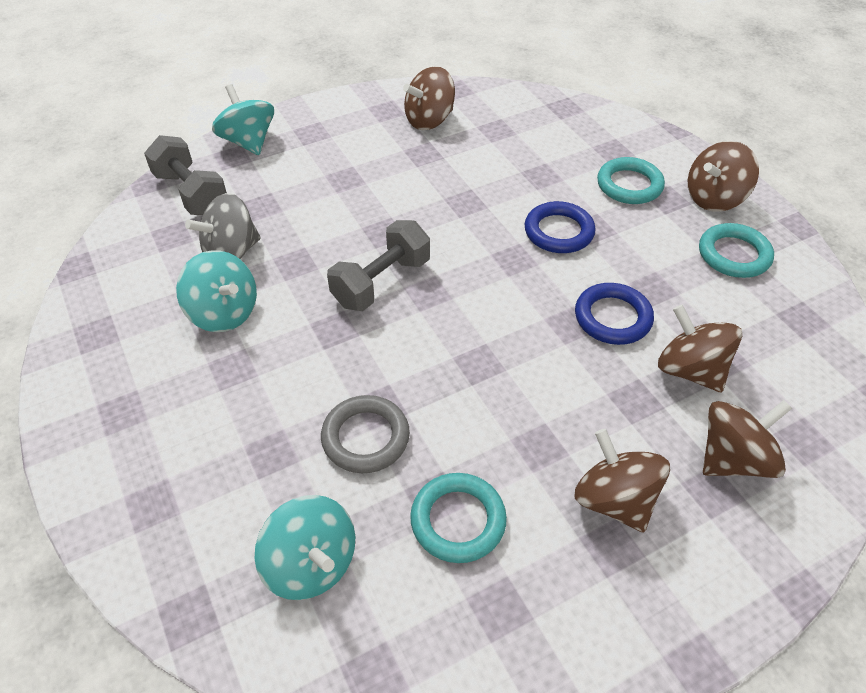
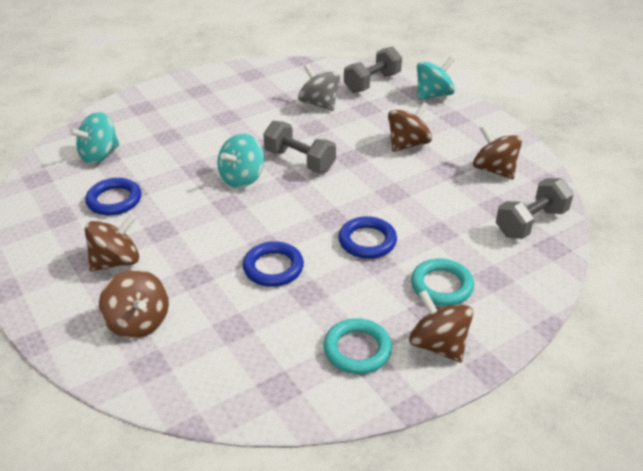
camera: 85 degrees right, 10 degrees down
(224, 313) = (268, 108): turquoise spinning top -> turquoise spinning top (242, 178)
(365, 437) = (174, 165): grey ring -> none
(458, 520) = (114, 200): turquoise ring -> blue ring
(526, 112) = (531, 222): none -> grey dumbbell
(690, 370) = (220, 307): brown spinning top -> brown spinning top (408, 144)

